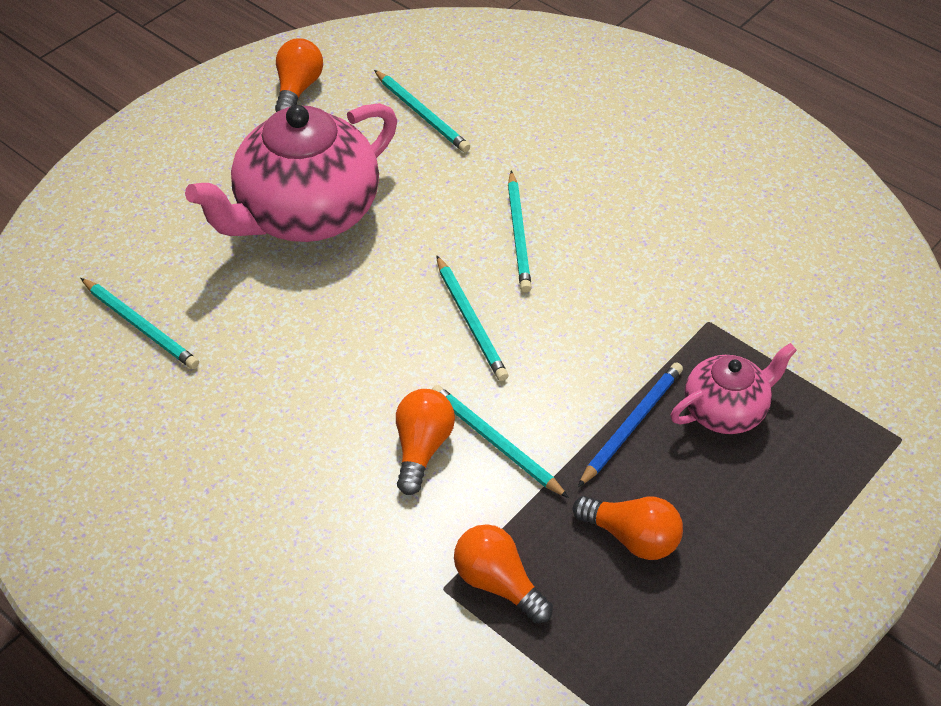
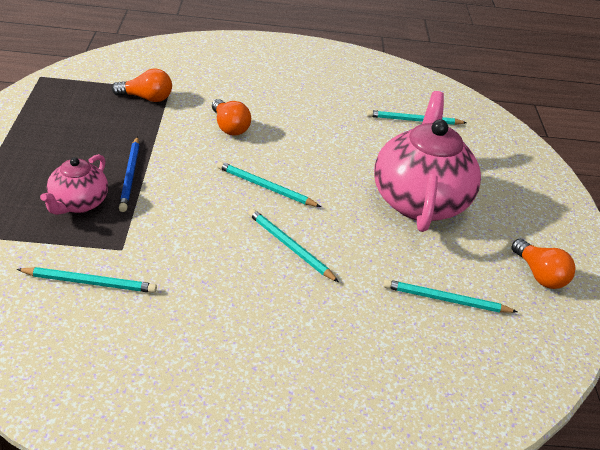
camera: 135 degrees right, 10 degrees down
(495, 442) = (196, 142): turquoise pencil -> turquoise pencil (90, 282)
(632, 537) = (95, 132): orange light bulb -> none

